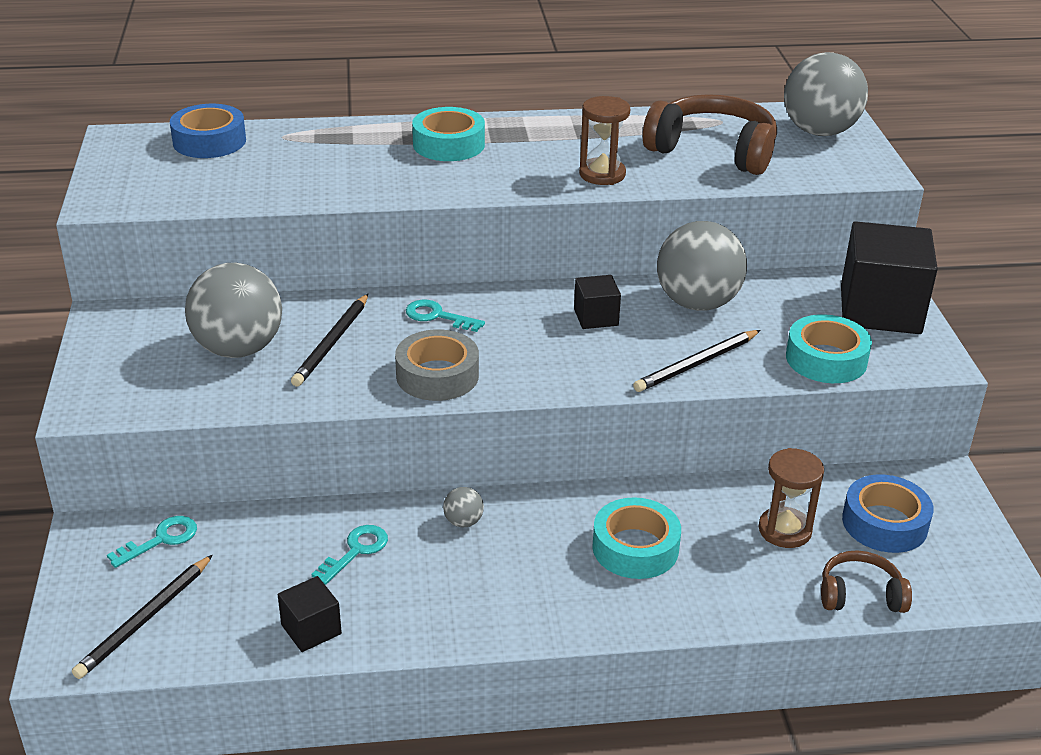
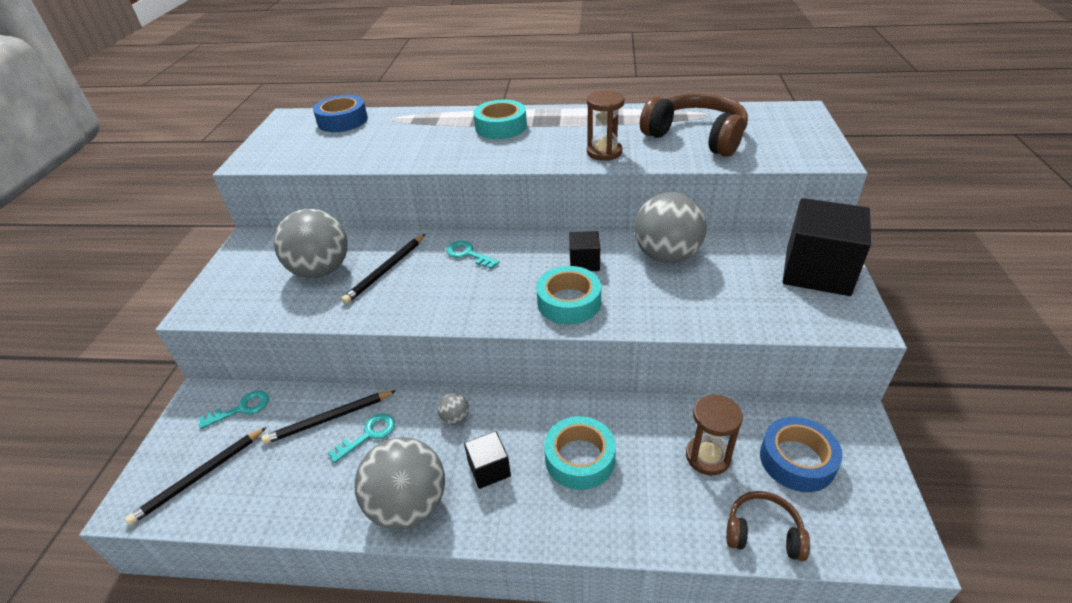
camera: 15 degrees right, 5 degrees up
(311, 629) = (309, 503): black cube -> black cube (489, 469)
(437, 375) = (449, 303): grey tape -> none
(696, 364) = (652, 309): black pencil -> black pencil (329, 419)
(819, 131) = (785, 124): grey ball -> grey ball (408, 505)
(826, 359) = (762, 313): turquoise tape -> turquoise tape (569, 302)

